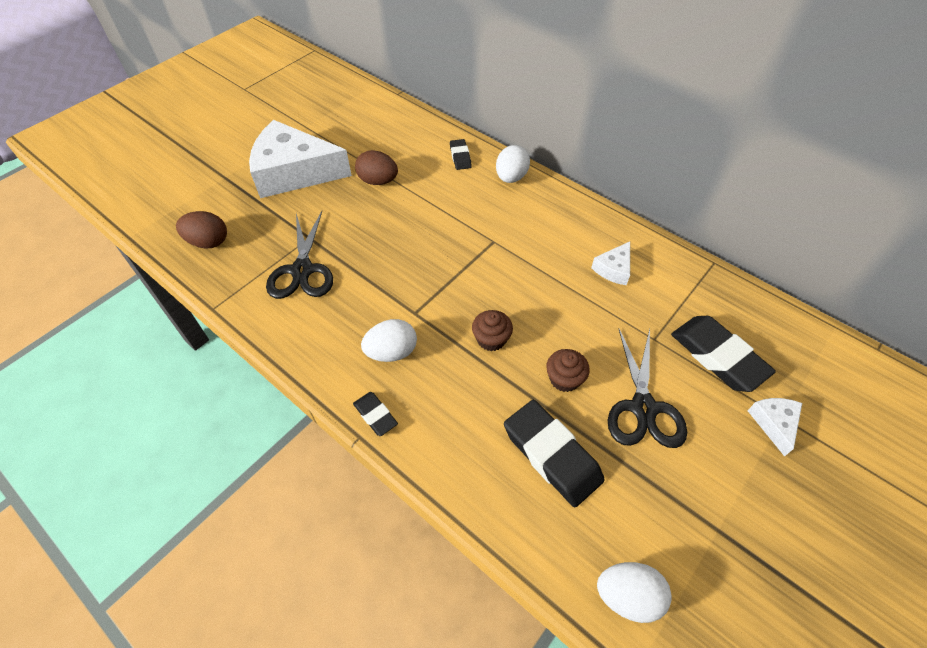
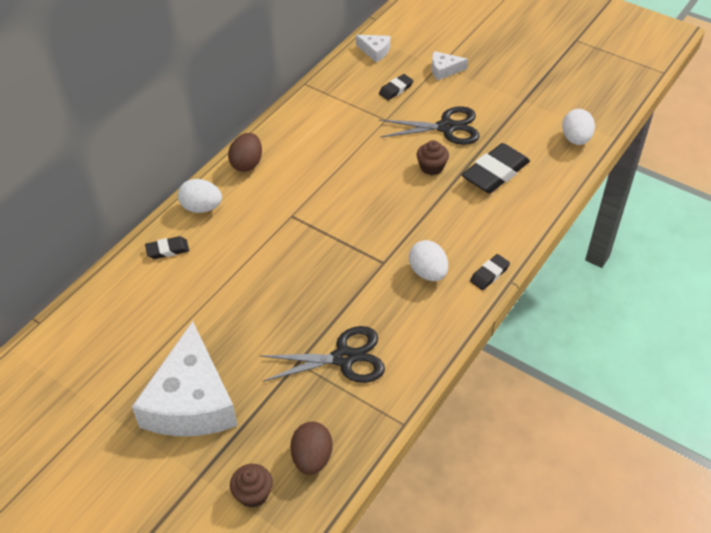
camera: 95 degrees left, 5 degrees down
(378, 181) = (207, 316): brown egg -> brown egg (247, 164)
(491, 339) = (403, 210): brown cupcake -> brown cupcake (253, 493)
(613, 269) = (318, 139): white cheese -> white cheese (375, 51)
(718, 356) = (396, 89): black eraser -> black eraser, size x0.52

